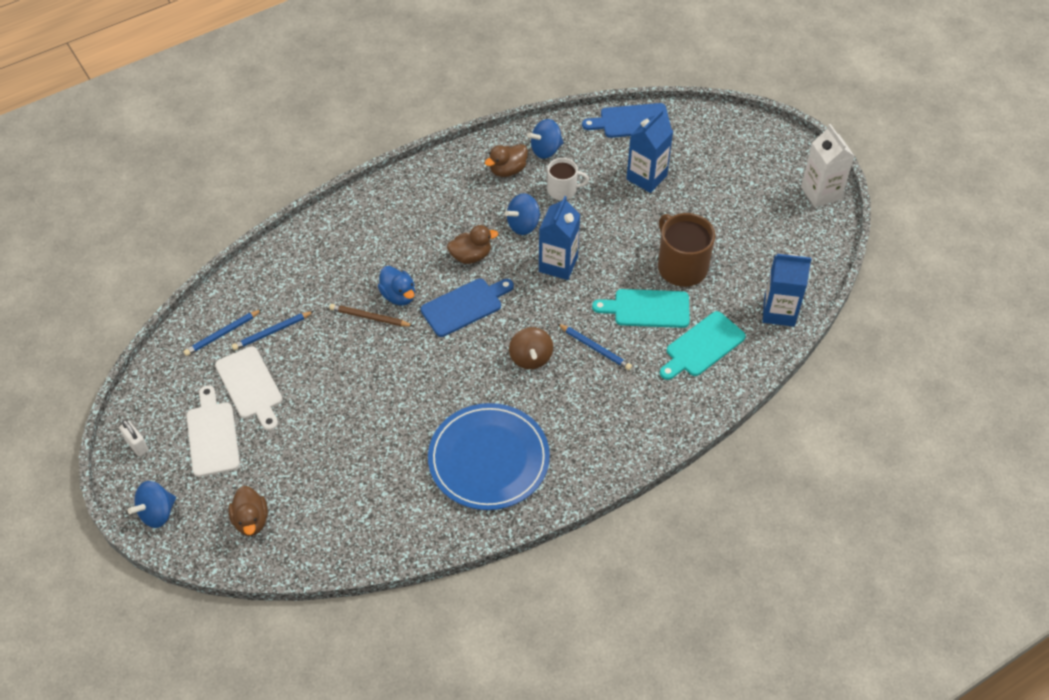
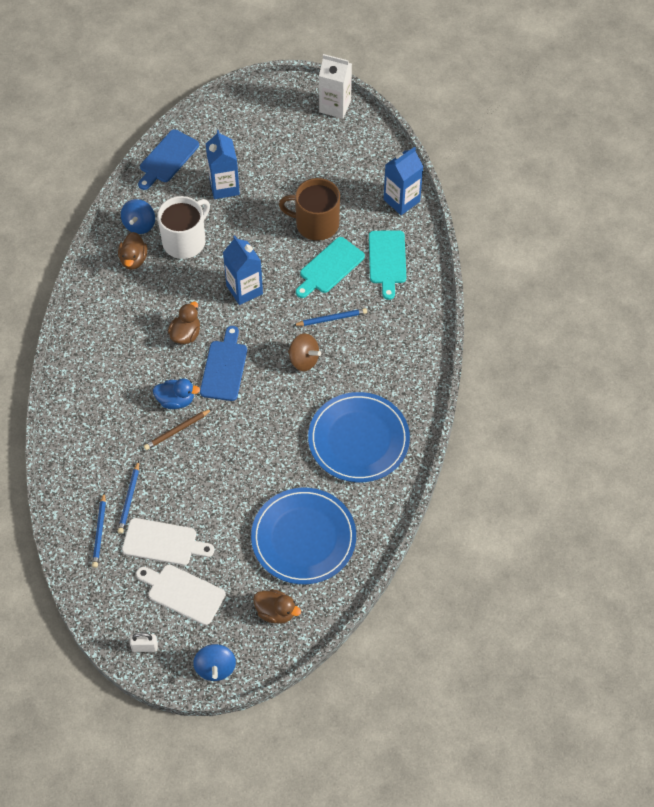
camera: 50 degrees left, 5 degrees up
(346, 488) = (303, 538): none -> blue plate
(523, 225) = (191, 285): blue spinning top -> none
(563, 190) = (185, 241): white mug -> white mug, size x1.66

